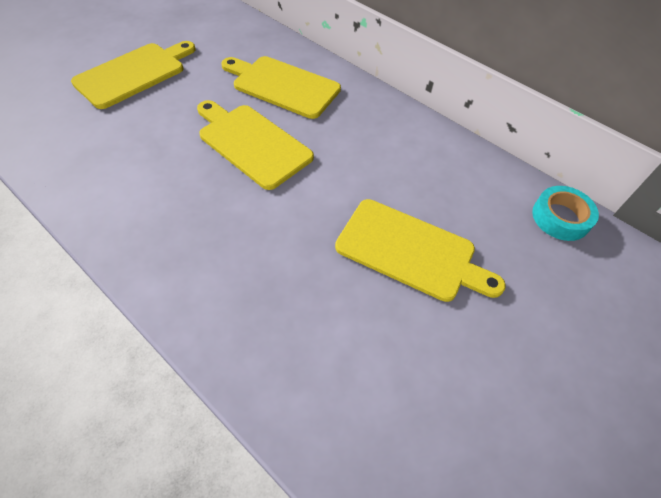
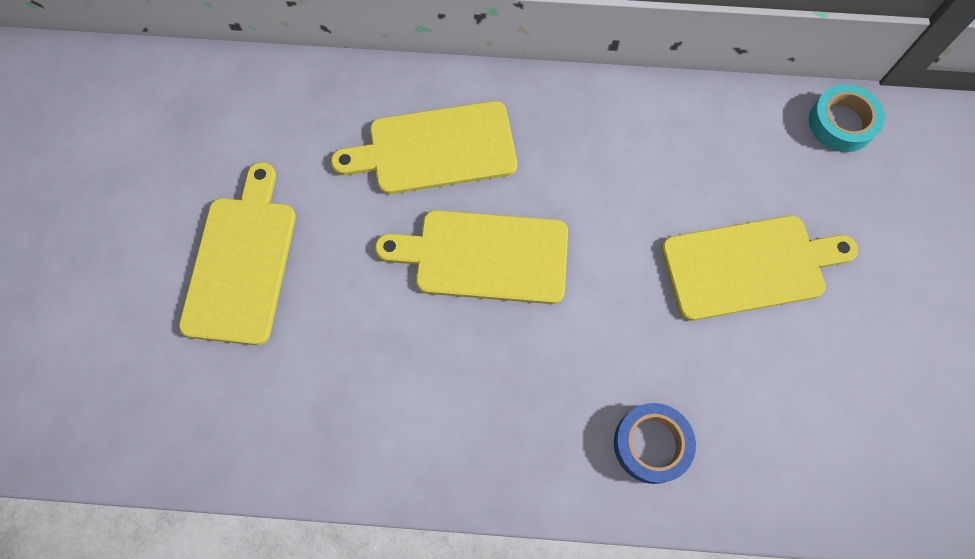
camera: 35 degrees left, 15 degrees up
(236, 301) = (651, 444): none -> blue tape

